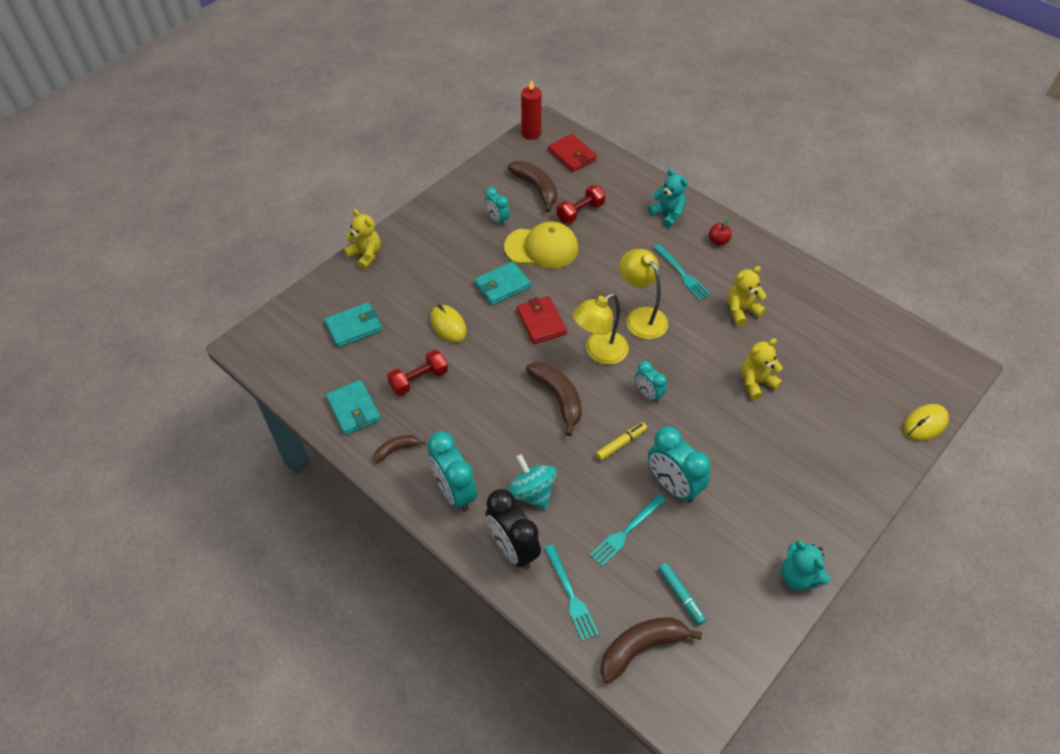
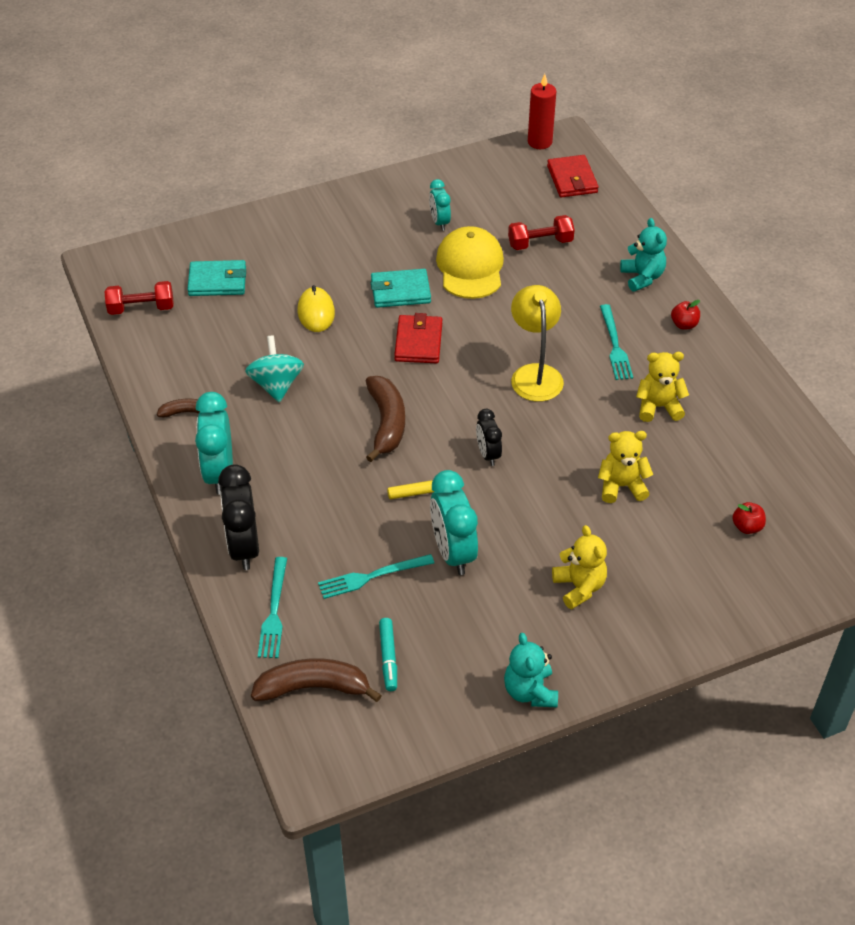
camera: 25 degrees right, 5 degrees down
(353, 409) = (168, 360): turquoise wallet -> none
(365, 255) = (274, 214): yellow teddy bear -> yellow teddy bear (579, 587)
(419, 380) = (251, 355): red dumbbell -> red dumbbell (141, 308)
(532, 492) = (298, 503): turquoise spinning top -> turquoise spinning top (276, 385)
(536, 188) = (506, 202): brown banana -> none
(542, 248) = (470, 267): yellow cap -> yellow cap turned 120 degrees counterclockwise
(599, 352) = (462, 394): yellow lamp -> none
(648, 394) = (488, 454): turquoise clock -> black clock
(857, 380) = (747, 527): none -> red apple
(924, 424) = (797, 601): yellow mouse -> none

